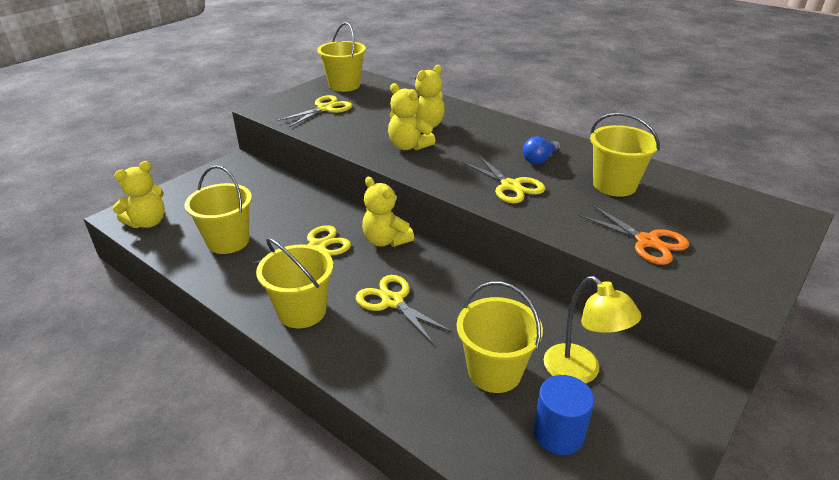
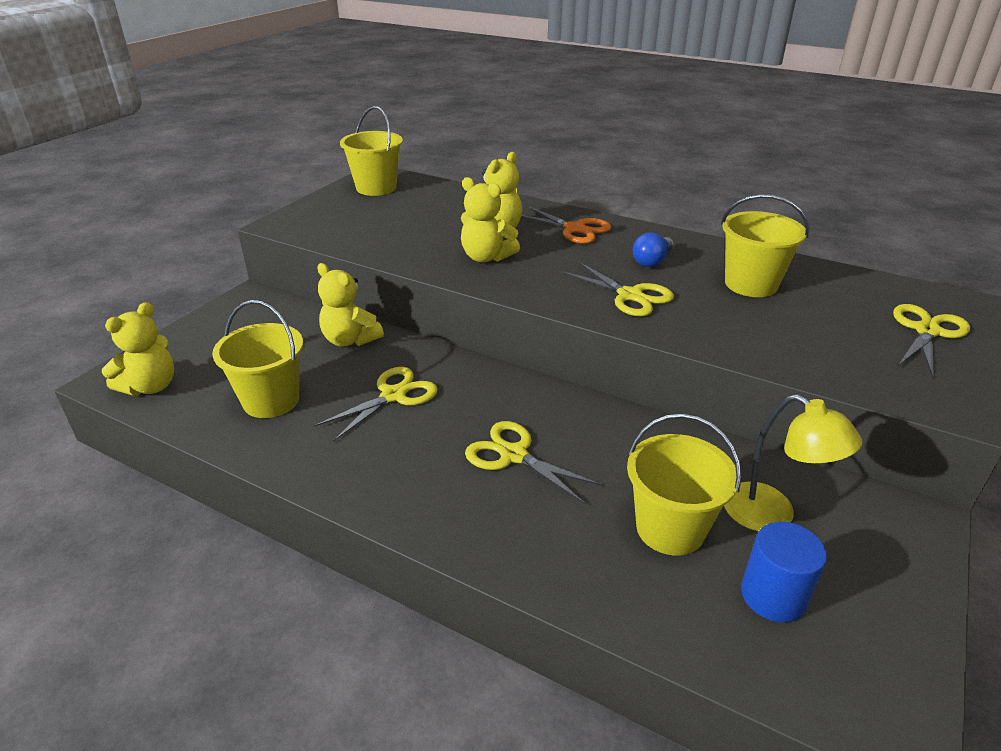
camera: 10 degrees left, 0 degrees up
(302, 311) = (400, 482): yellow bucket -> none
(325, 109) = (361, 218): yellow scissors -> yellow scissors (927, 331)
(386, 240) = (479, 379): yellow teddy bear -> yellow teddy bear (350, 340)
(647, 242) = (815, 348): orange scissors -> orange scissors (574, 229)

